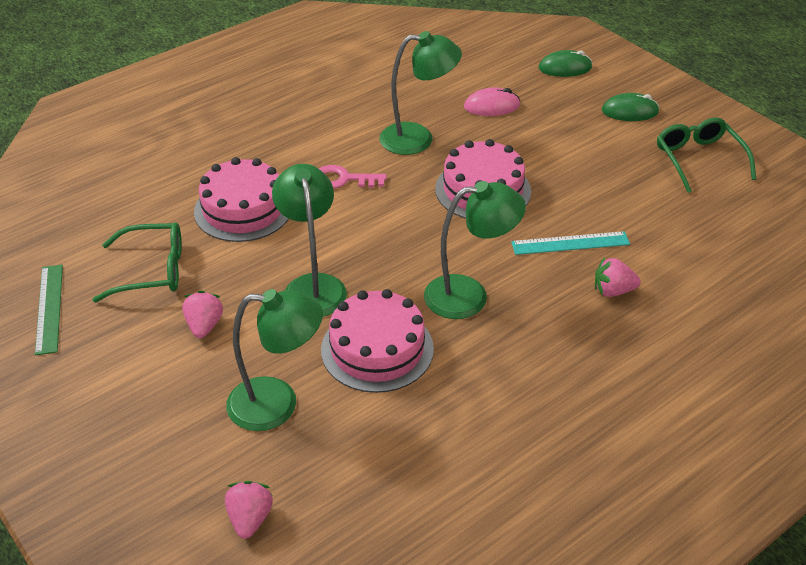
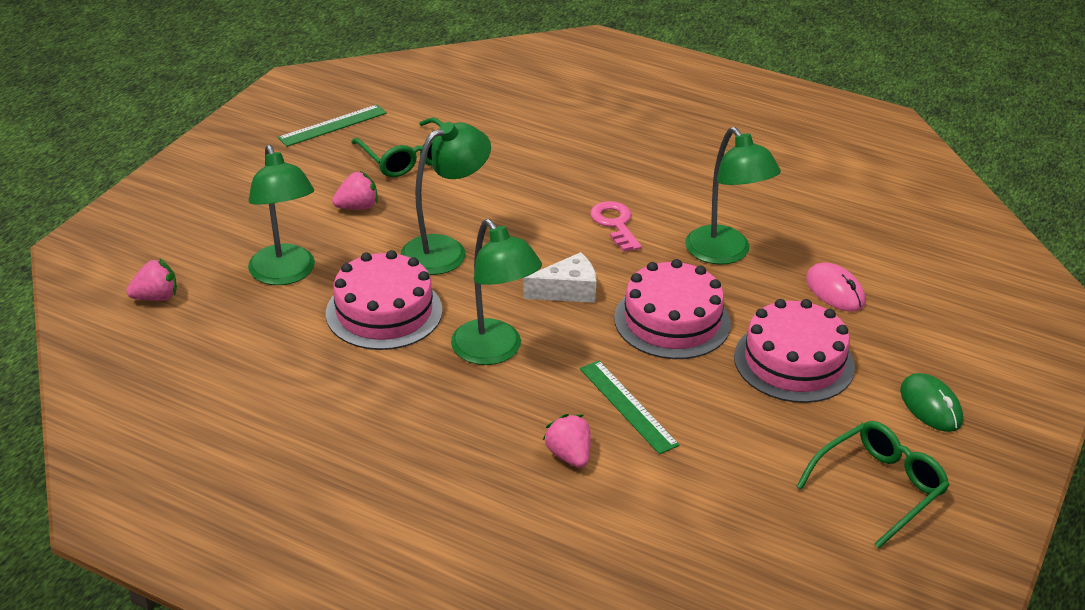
camera: 65 degrees right, 5 degrees down
(243, 209) = (524, 179): pink cake -> pink cake (794, 362)
(414, 231) = (567, 291): none -> white cheese
(565, 68) = (974, 331): green mouse -> none
(570, 243) = (628, 406): turquoise ruler -> green ruler

